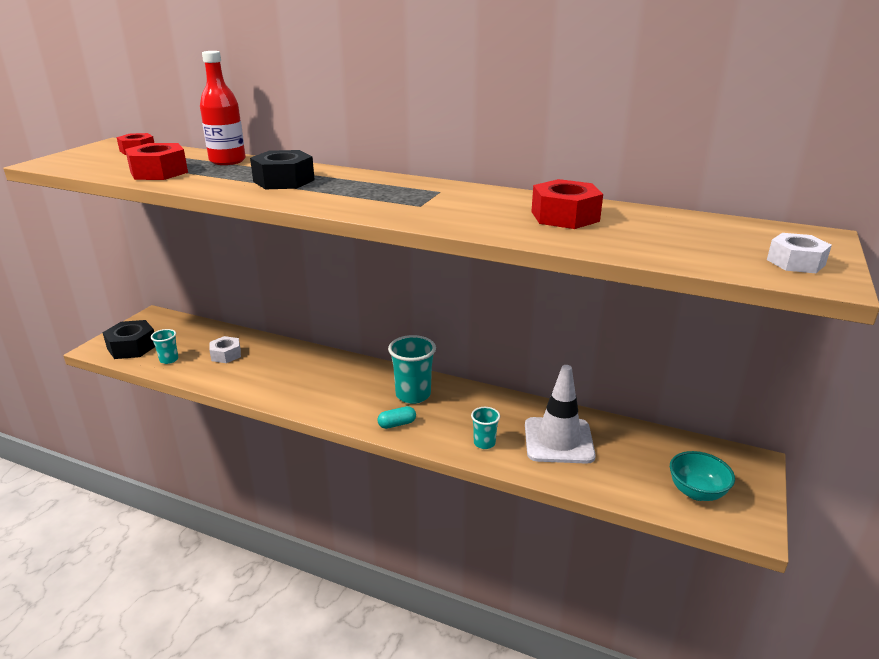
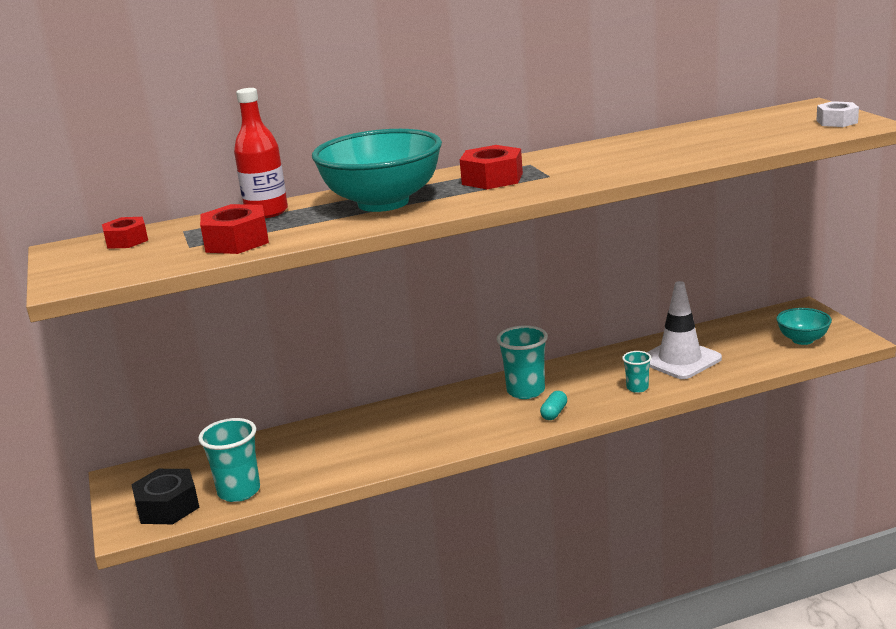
camera: 40 degrees left, 5 degrees down
(169, 359) = (239, 491): turquoise cup -> turquoise cup, size x1.78
(226, 355) = (291, 457): white nut -> none
(284, 181) = (383, 203): black nut -> turquoise bowl
(565, 216) = (660, 146): red nut -> red nut (492, 179)

